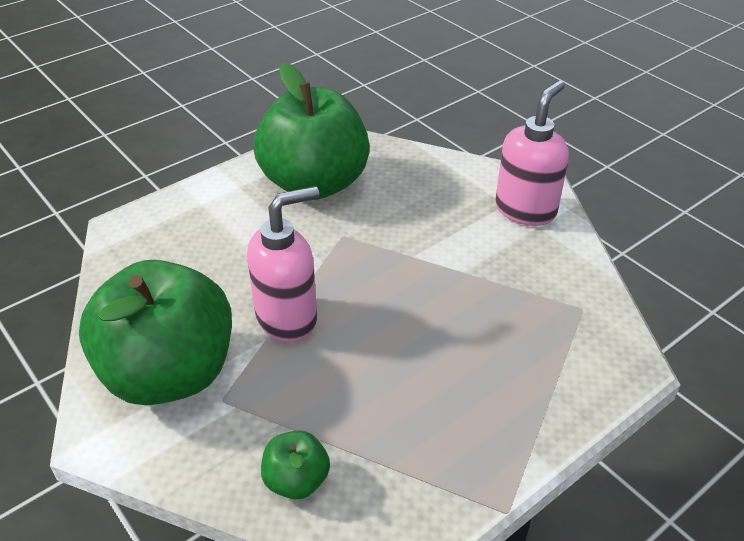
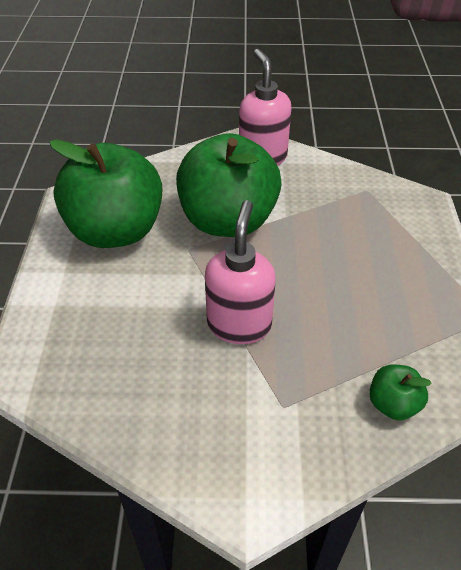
camera: 50 degrees left, 5 degrees up
(170, 374) = (227, 425): green apple -> green apple (228, 221)

